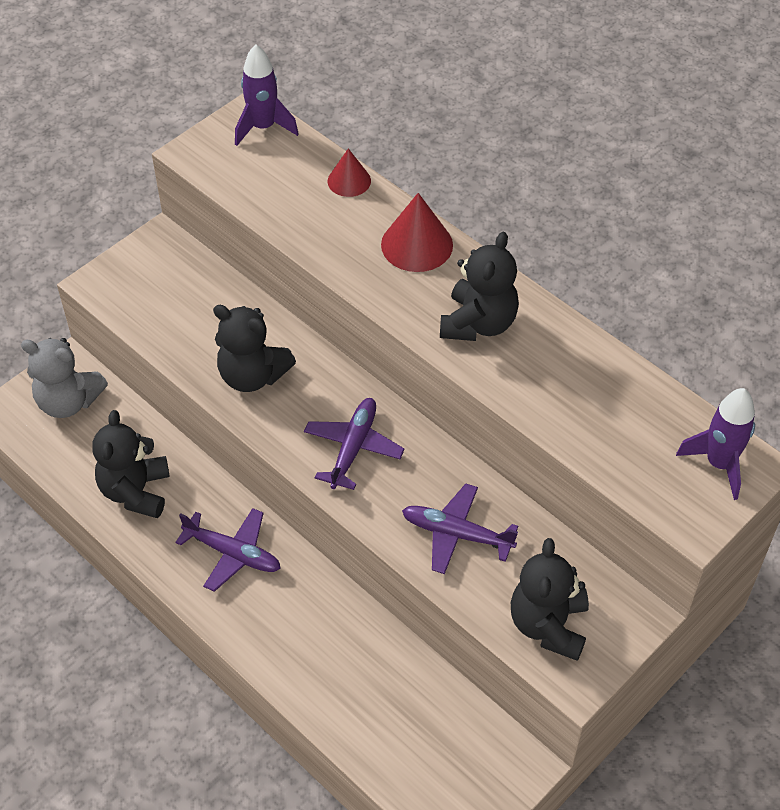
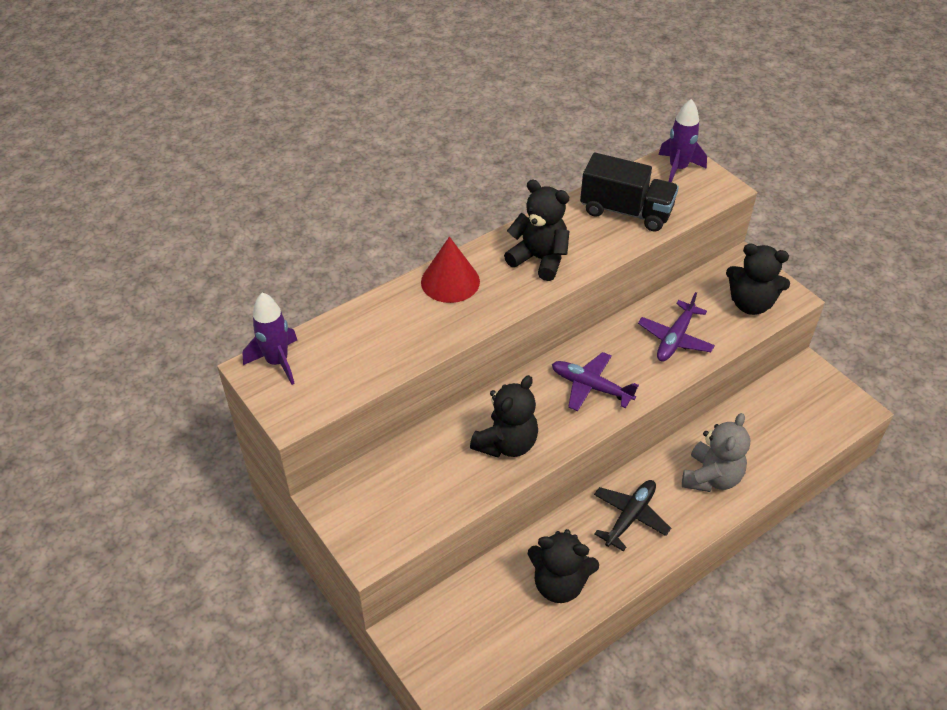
camera: 80 degrees left, 5 degrees down
(68, 401) = (447, 635): grey teddy bear -> grey teddy bear (711, 477)
(232, 553) = (630, 517): purple plane -> black plane
(349, 181) = (365, 313): red cone -> none
(601, 407) = (626, 211): none -> black truck

